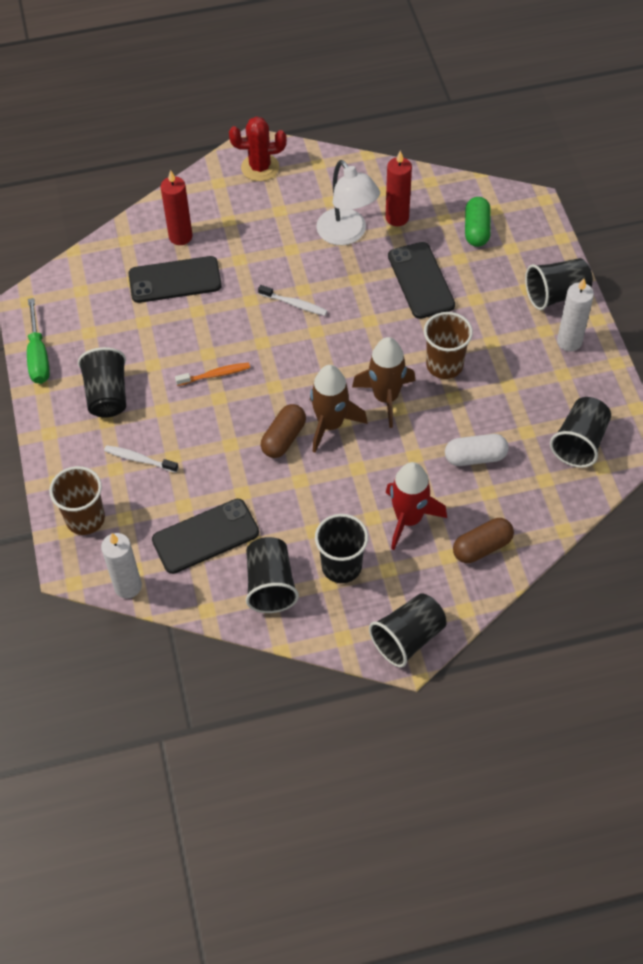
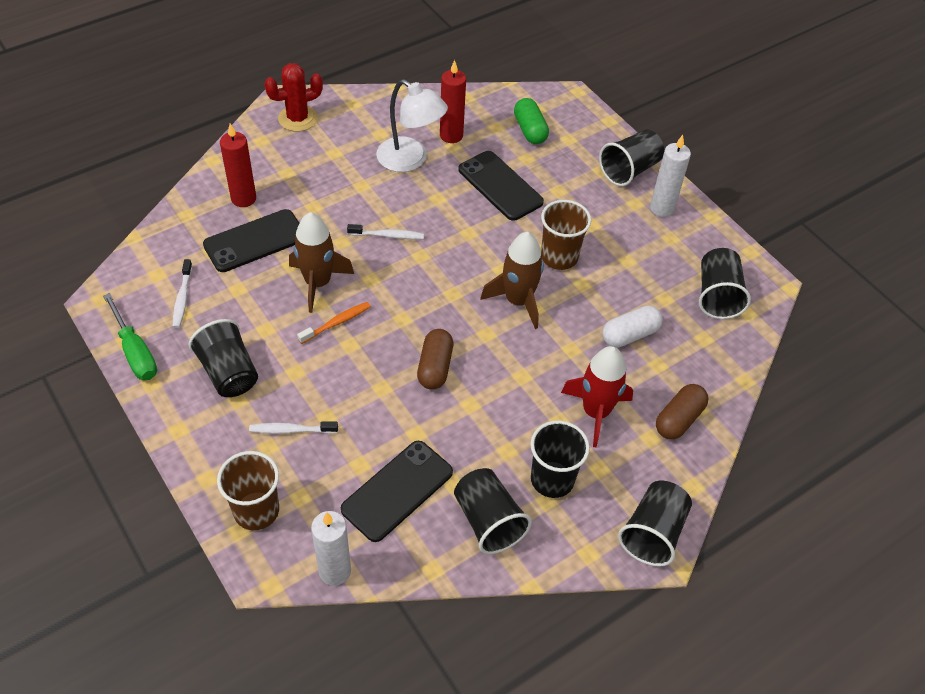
camera: 25 degrees left, 5 degrees down
(94, 318) = (182, 298): none -> white toothbrush
(330, 424) = (476, 341): brown rocket -> brown rocket (318, 283)

